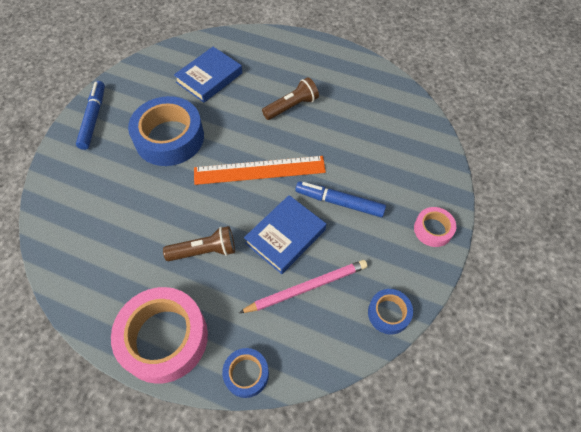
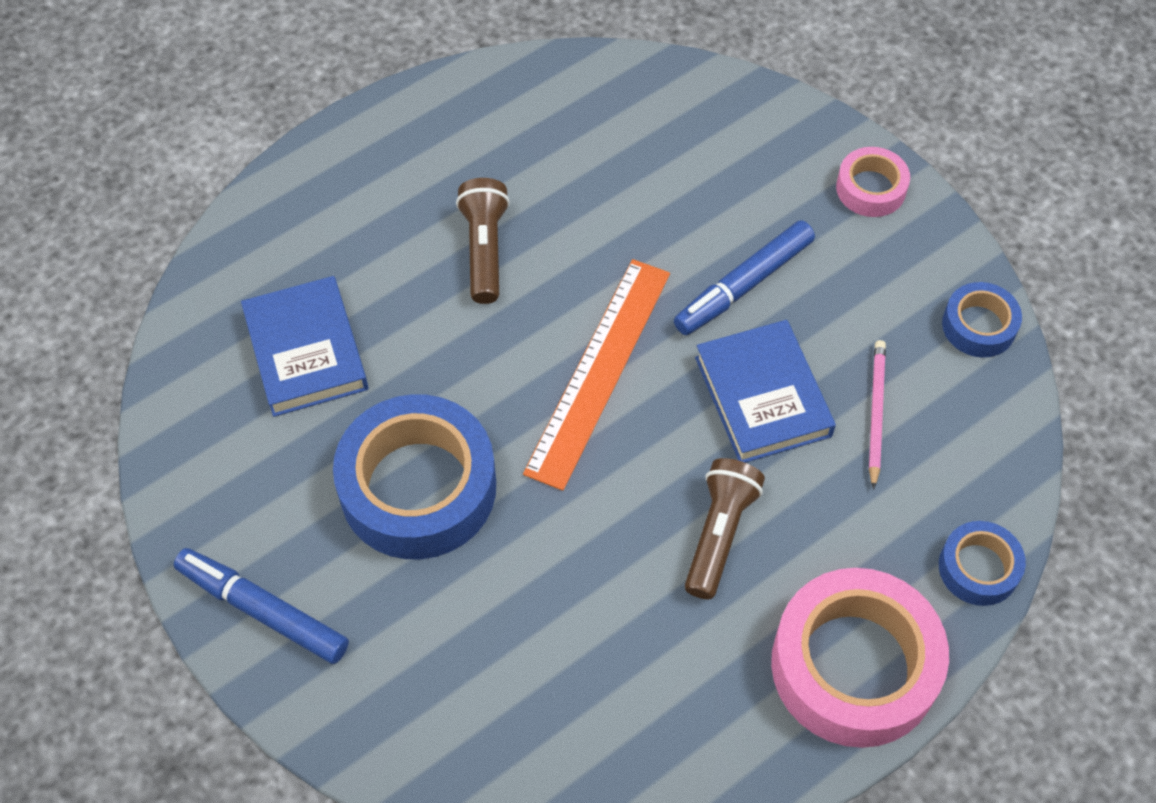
camera: 60 degrees left, 0 degrees up
(306, 287) = (875, 413): pink pencil -> pink pencil, size x0.66

